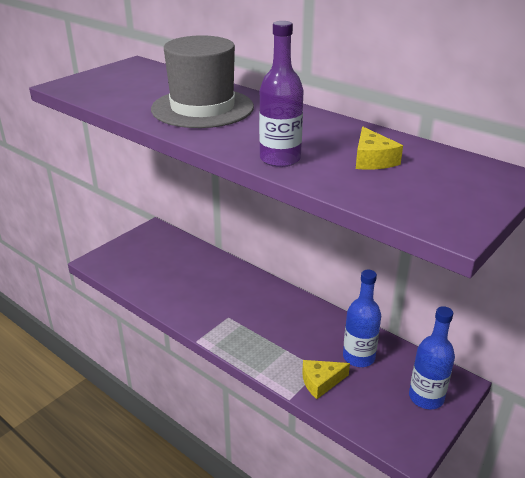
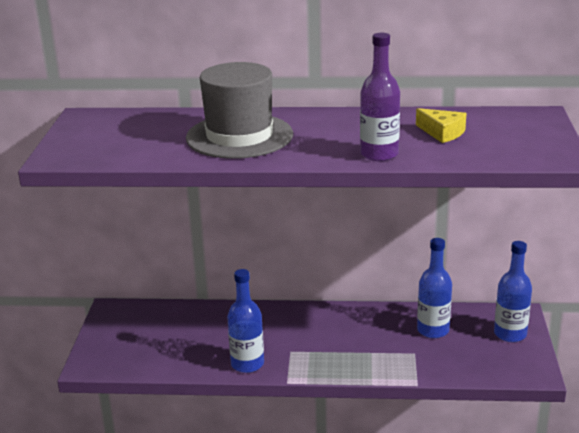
camera: 35 degrees left, 5 degrees down
(187, 311) = (247, 364): none -> blue bottle
(321, 382) = (426, 361): yellow cheese -> none

